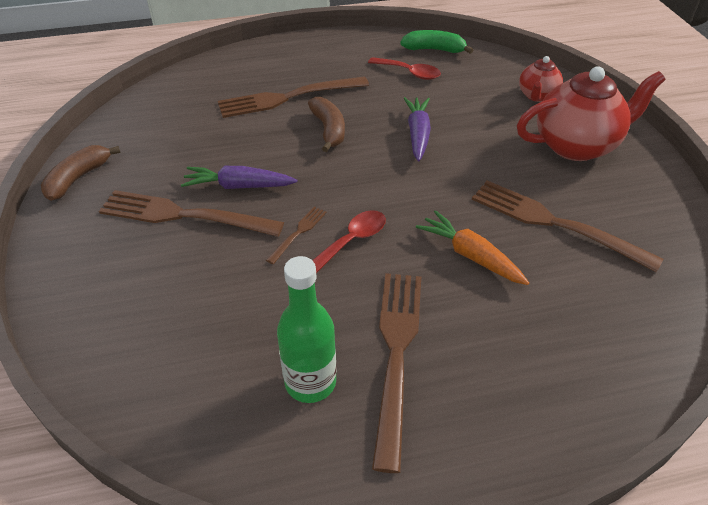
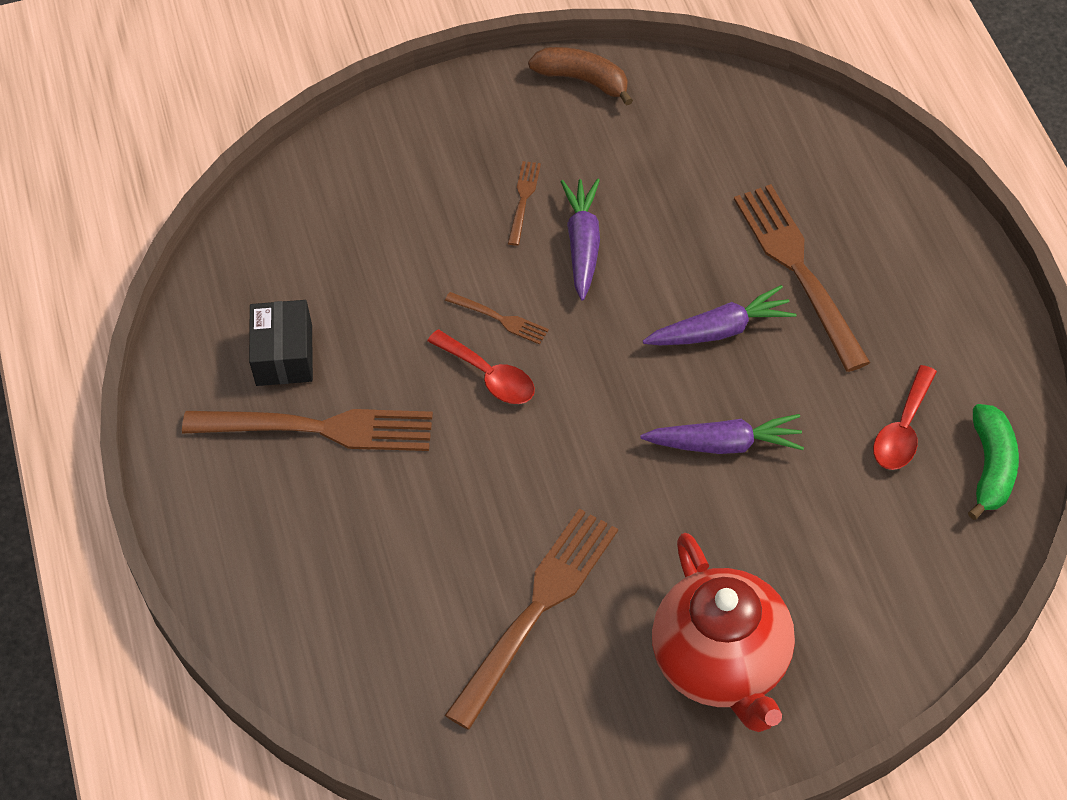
camera: 90 degrees right, 10 degrees up
(184, 215) = (523, 200): brown fork -> brown fork, size x0.46
(310, 382) = (284, 355): green bottle -> black box
(329, 130) = (720, 330): brown banana -> purple carrot
(470, 255) = (470, 505): orange carrot -> none
(537, 96) = (862, 622): red teapot -> none

